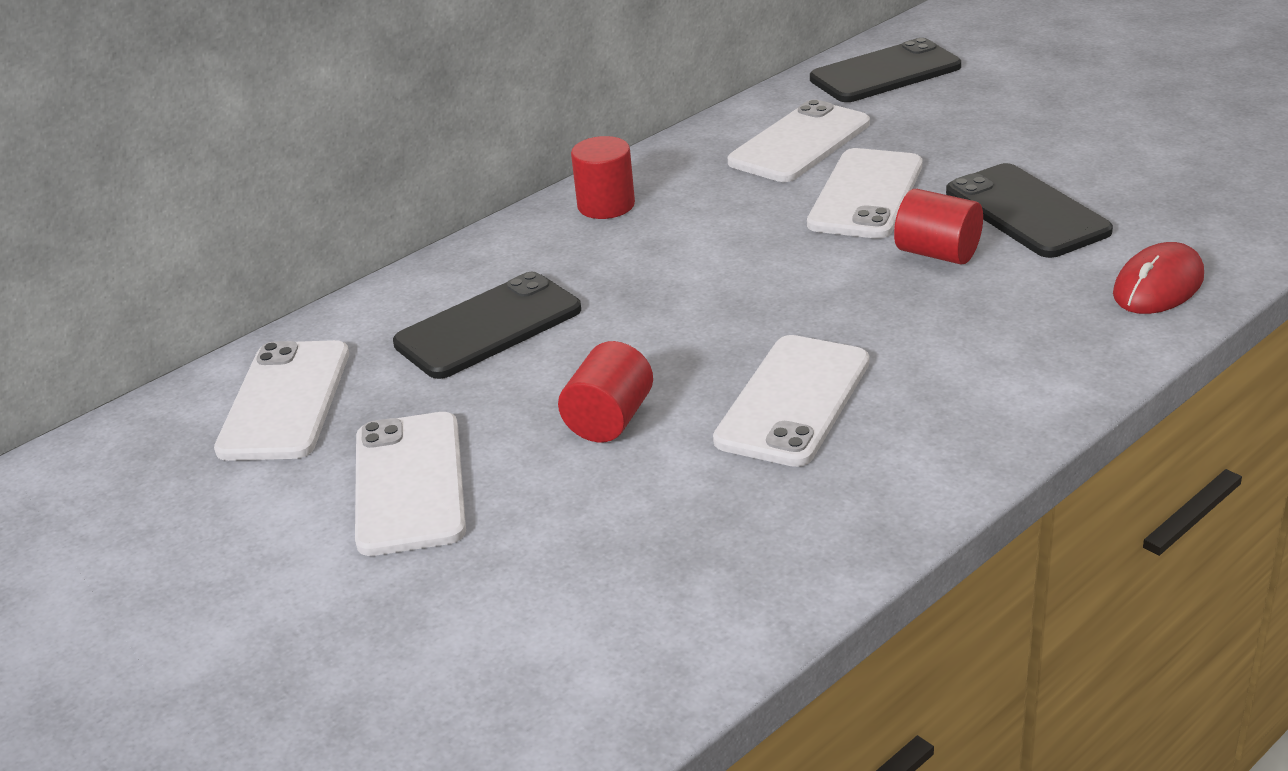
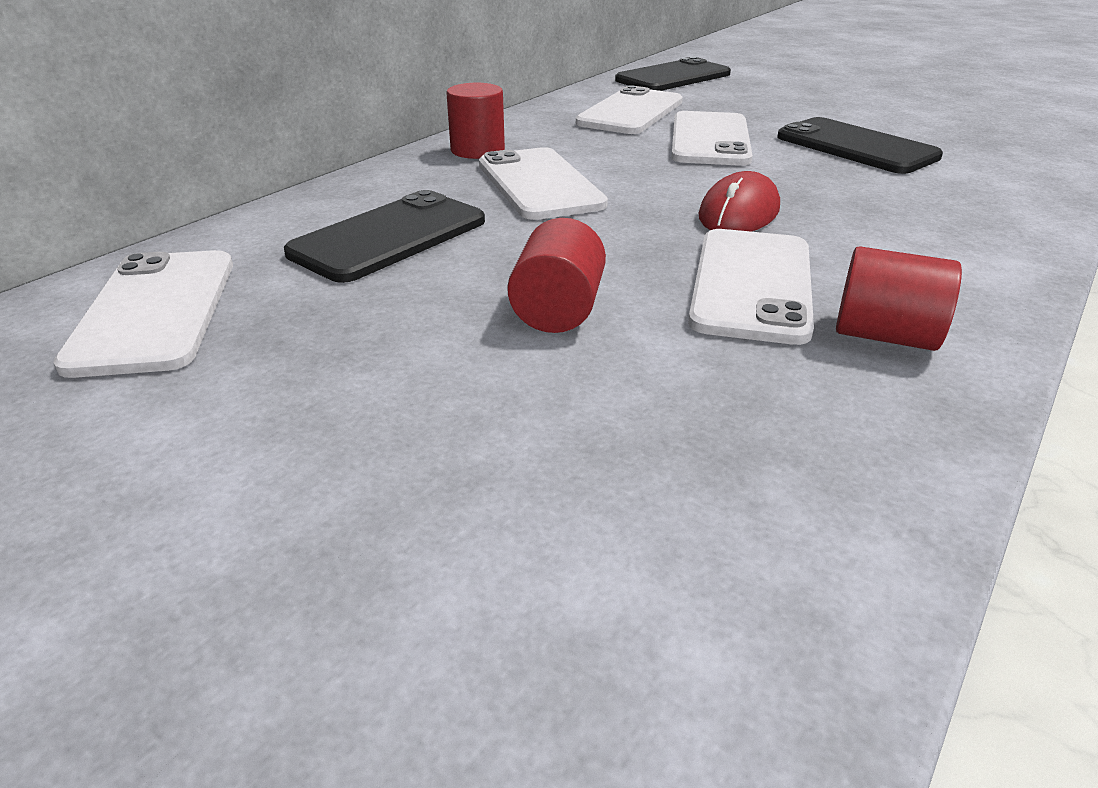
camera: 15 degrees left, 0 degrees up
(409, 483) = (328, 390): white phone -> white phone (539, 184)
(937, 253) = (803, 173): red cylinder -> red cylinder (885, 336)
(1158, 285) = (1016, 188): red mouse -> red mouse (739, 213)

